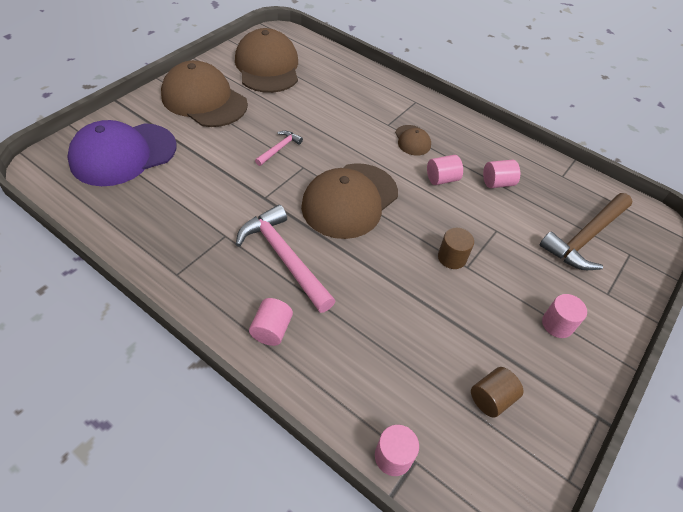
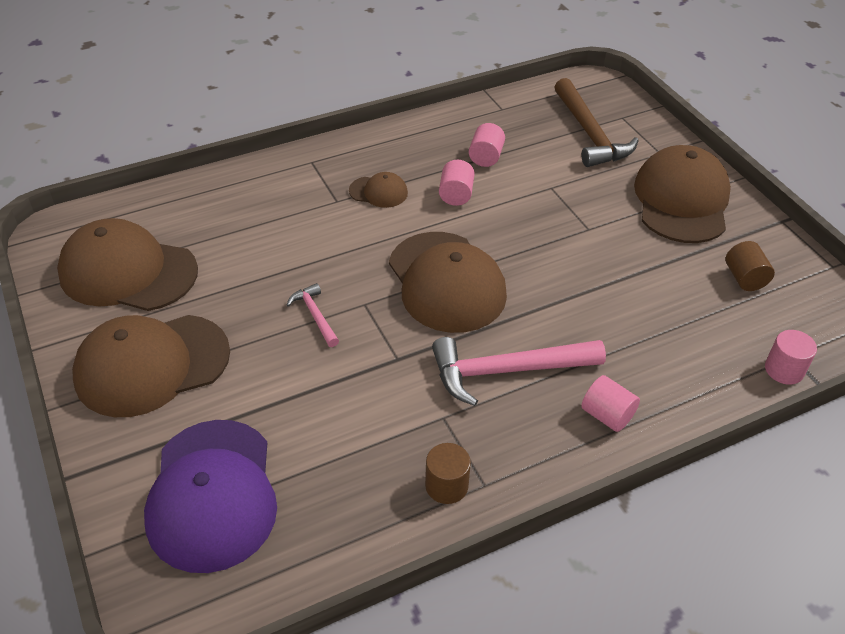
camera: 60 degrees left, 5 degrees down
(452, 257) = (571, 235): brown cylinder -> brown cylinder (446, 485)
(557, 324) = (681, 200): pink cylinder -> brown cap

